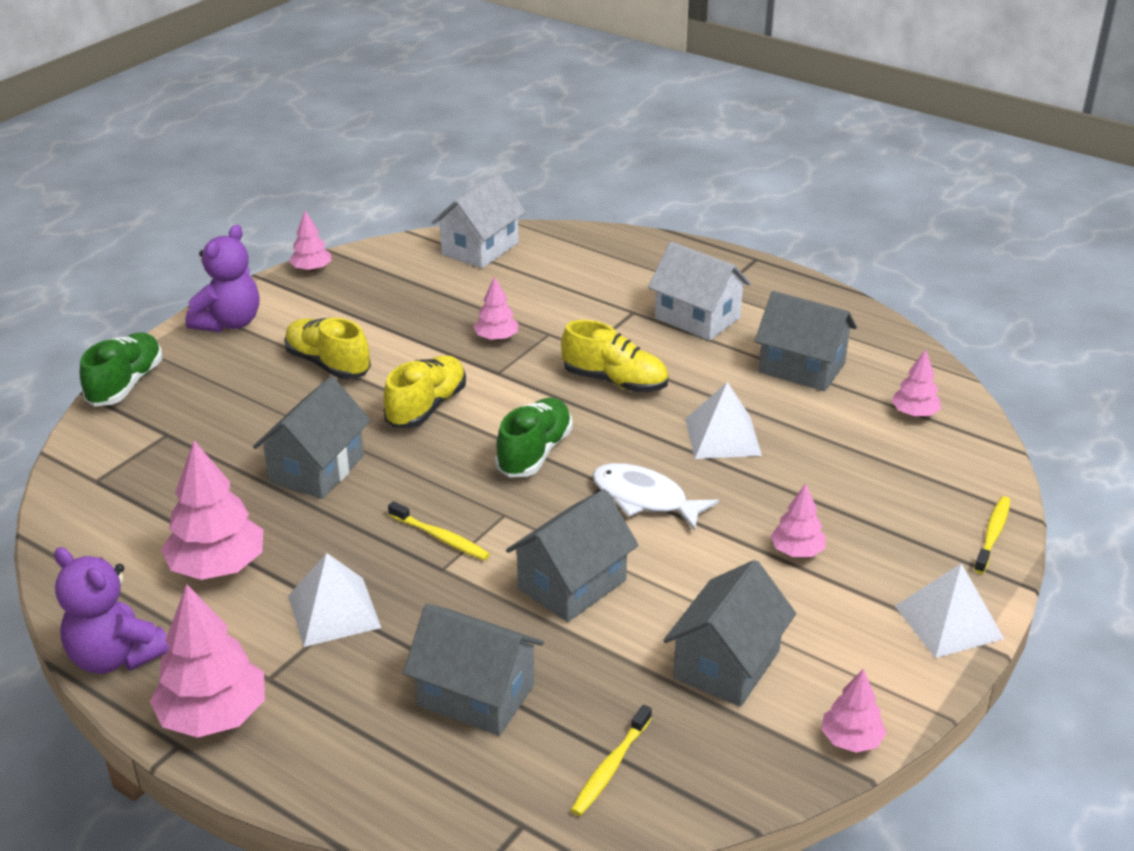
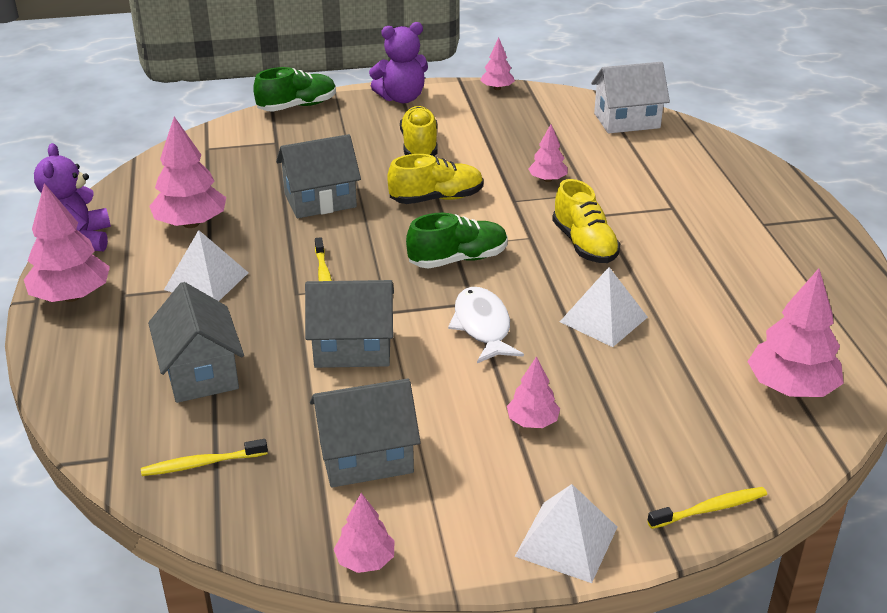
camera: 45 degrees right, 0 degrees up
(697, 318) = (716, 234): white house -> none
(802, 368) = (746, 307): grey house -> none
(914, 413) = (791, 388): pink tree -> pink tree, size x1.79

